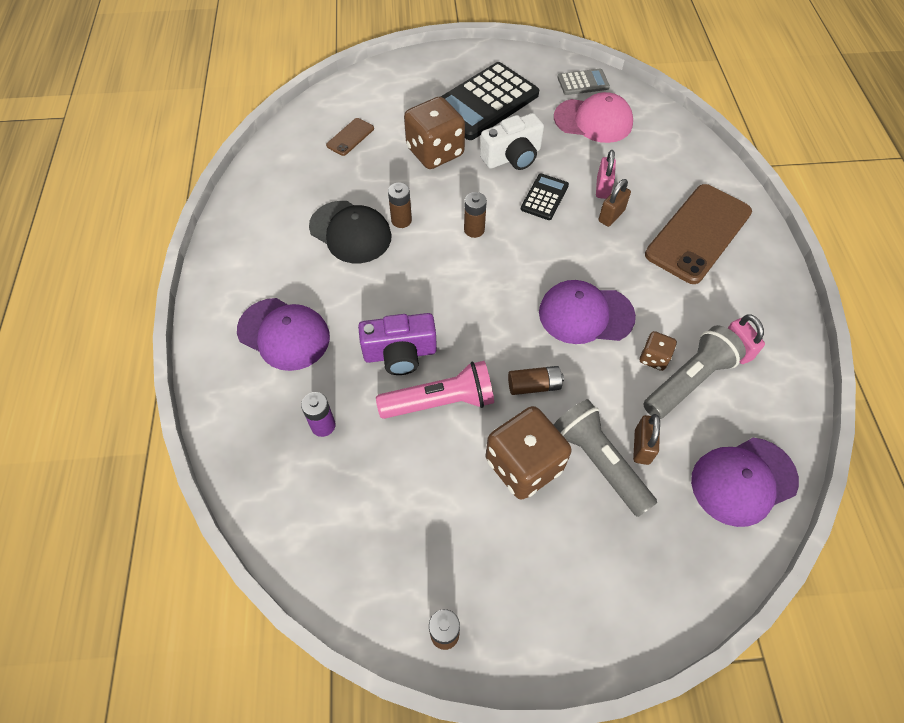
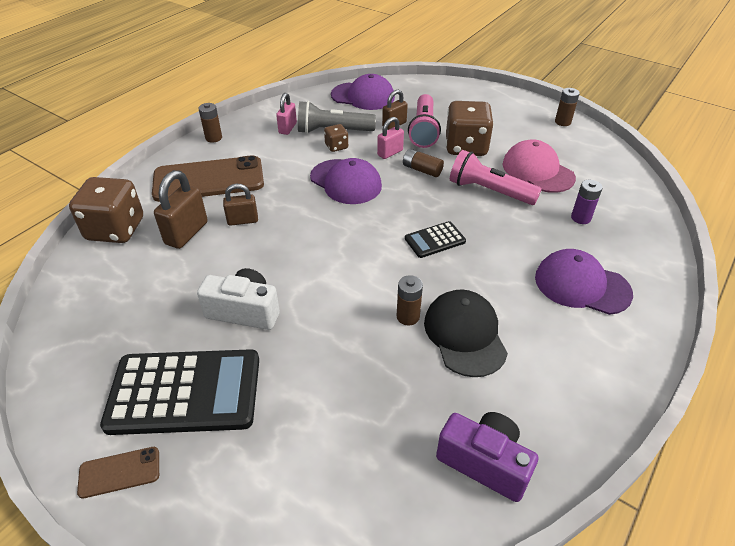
camera: 140 degrees left, 15 degrees down
(284, 334) = (581, 285): purple cap -> purple cap turned 45 degrees counterclockwise
(350, 137) = (374, 453): brown phone -> brown phone (119, 472)
(400, 353) = (495, 226): purple camera -> purple camera (484, 462)
(435, 152) = (305, 366): brown dice -> brown dice (115, 229)
(474, 230) = (355, 271): brown battery -> brown battery (213, 138)
(544, 197) = (268, 261): black calculator -> black calculator (435, 240)
(583, 83) = (68, 343): grey calculator -> none
(593, 120) = (129, 298): pink cap -> pink cap (537, 171)
(599, 462) = (423, 130): grey flashlight -> pink flashlight
(602, 188) = (217, 241): pink padlock -> pink padlock (390, 153)
(633, 179) = (186, 233): none -> brown padlock

